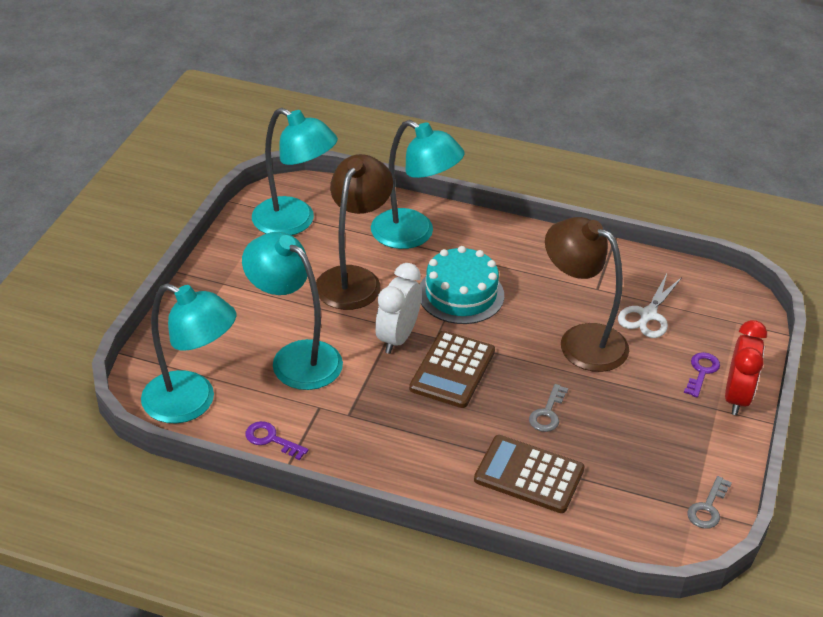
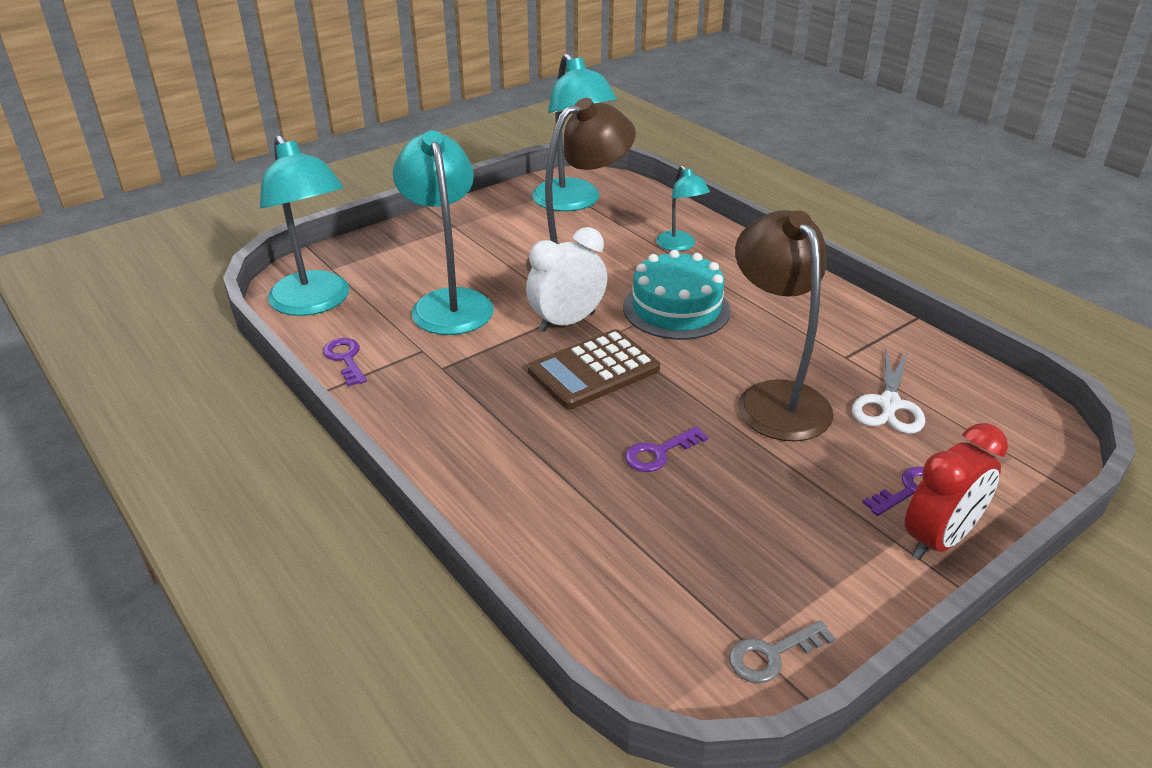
camera: 35 degrees right, 5 degrees down
(414, 235) = (679, 246): turquoise lamp -> turquoise lamp, size x0.53
(529, 475) = (570, 506): brown calculator -> none
(547, 413) = (659, 453): grey key -> purple key
(648, 315) = (889, 404): white scissors -> white scissors turned 45 degrees counterclockwise

